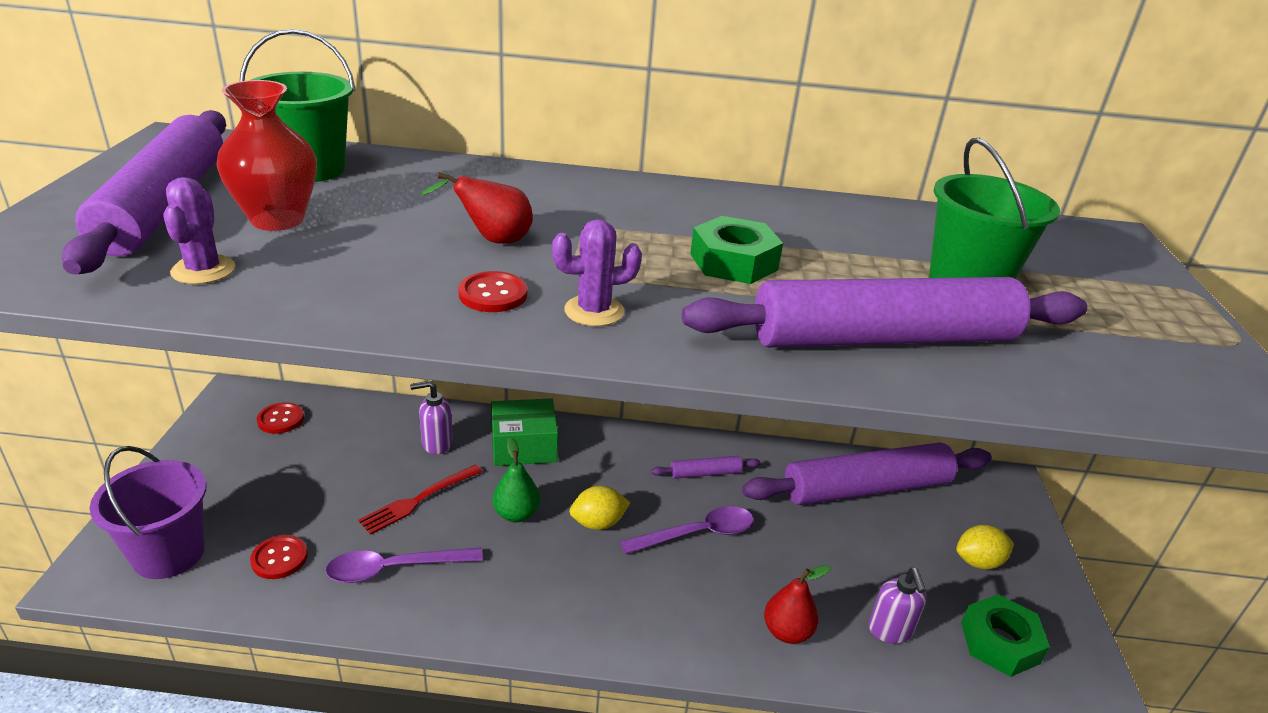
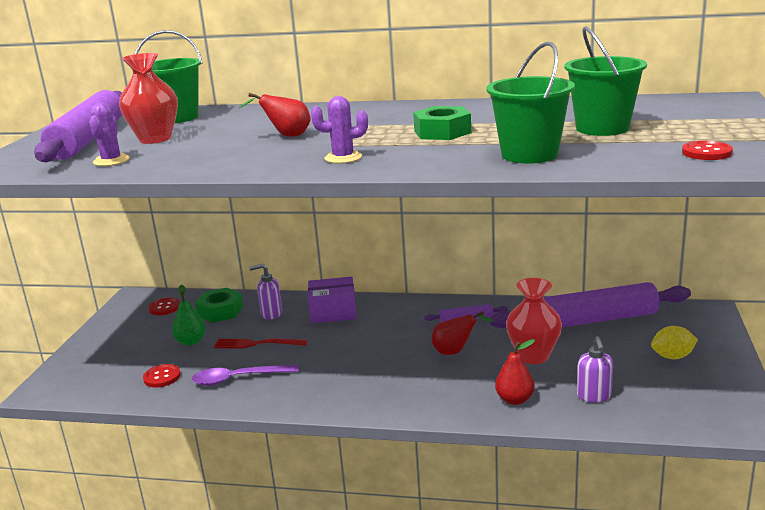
camera: 10 degrees right, 10 degrees down
(168, 554) = (91, 378): purple bucket -> none
(418, 500) = (256, 344): red fork -> red fork turned 45 degrees clockwise
(493, 294) = (282, 156): red button -> red button (706, 152)
(516, 514) = (324, 347): green pear -> green pear (191, 341)
(524, 446) = (333, 312): green box -> purple box
(598, 523) = (383, 349): yellow lemon -> none
(697, 534) = (455, 351): purple spoon -> red pear
(801, 549) = (533, 356): none -> red vase
(883, 339) = (529, 154): purple rolling pin -> green bucket
(1000, 642) = (679, 399): green nut -> green nut (220, 311)

